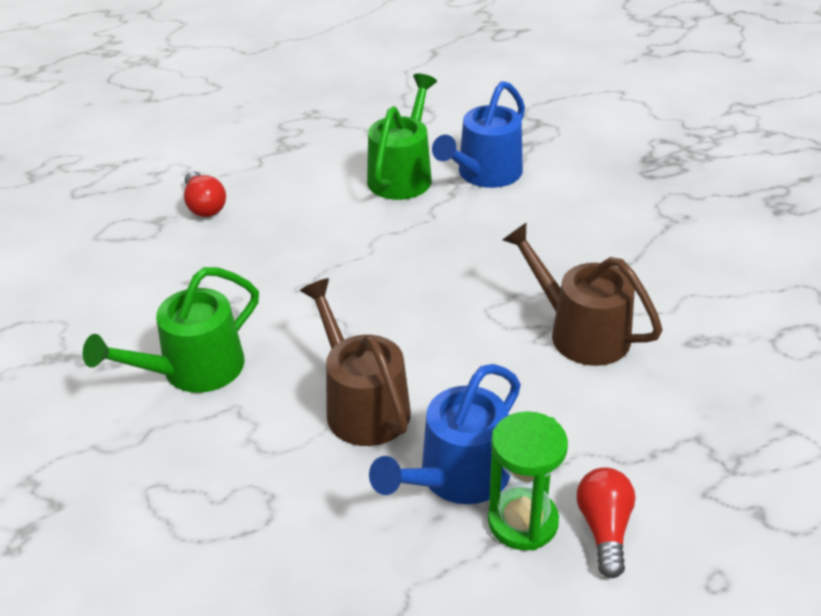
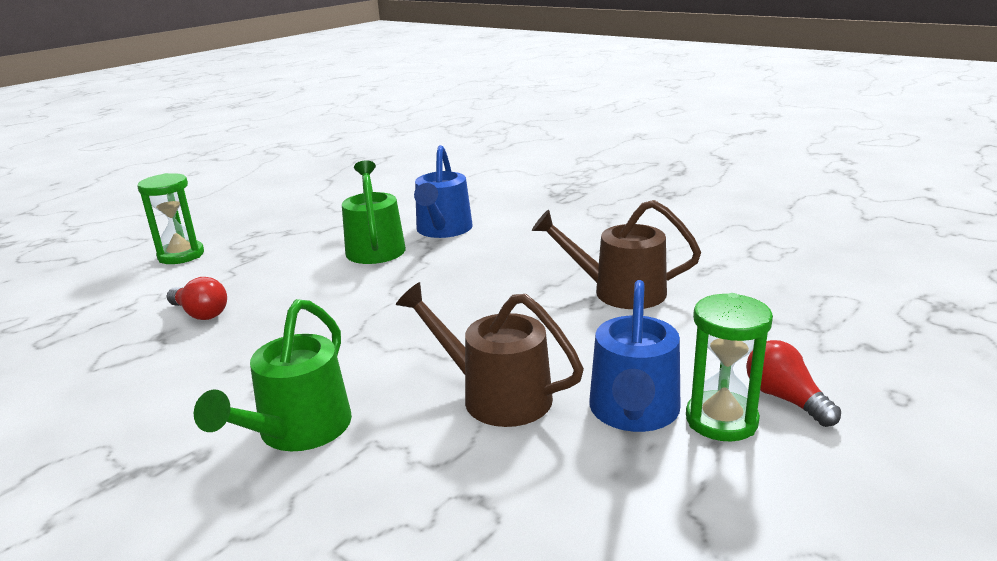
camera: 30 degrees left, 15 degrees down
(233, 122) = (181, 255): none -> green hourglass

